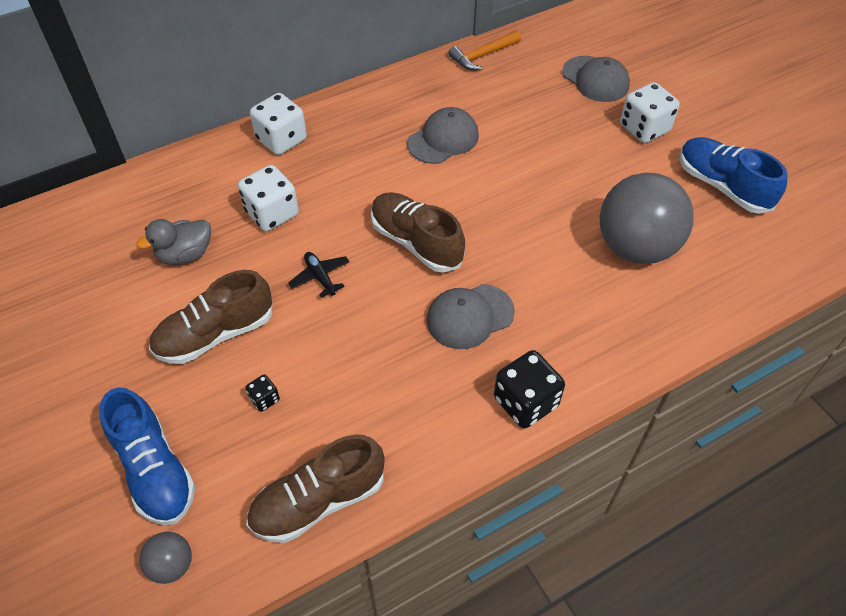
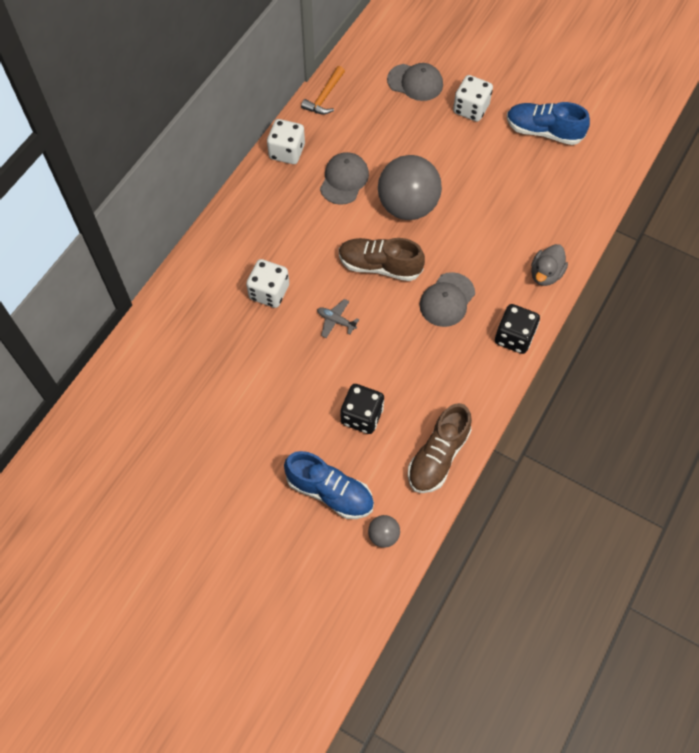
camera: 30 degrees left, 10 degrees up
(185, 254) = (234, 350): grey duck -> grey duck (545, 274)
(215, 334) = (299, 392): brown shoe -> none
(264, 399) = (362, 416): black dice -> black dice, size x2.08
(281, 139) = (231, 233): white dice -> white dice (287, 152)
(320, 277) = (336, 321): black plane -> grey plane
(636, 247) = (516, 202): grey ball -> grey ball (407, 206)

